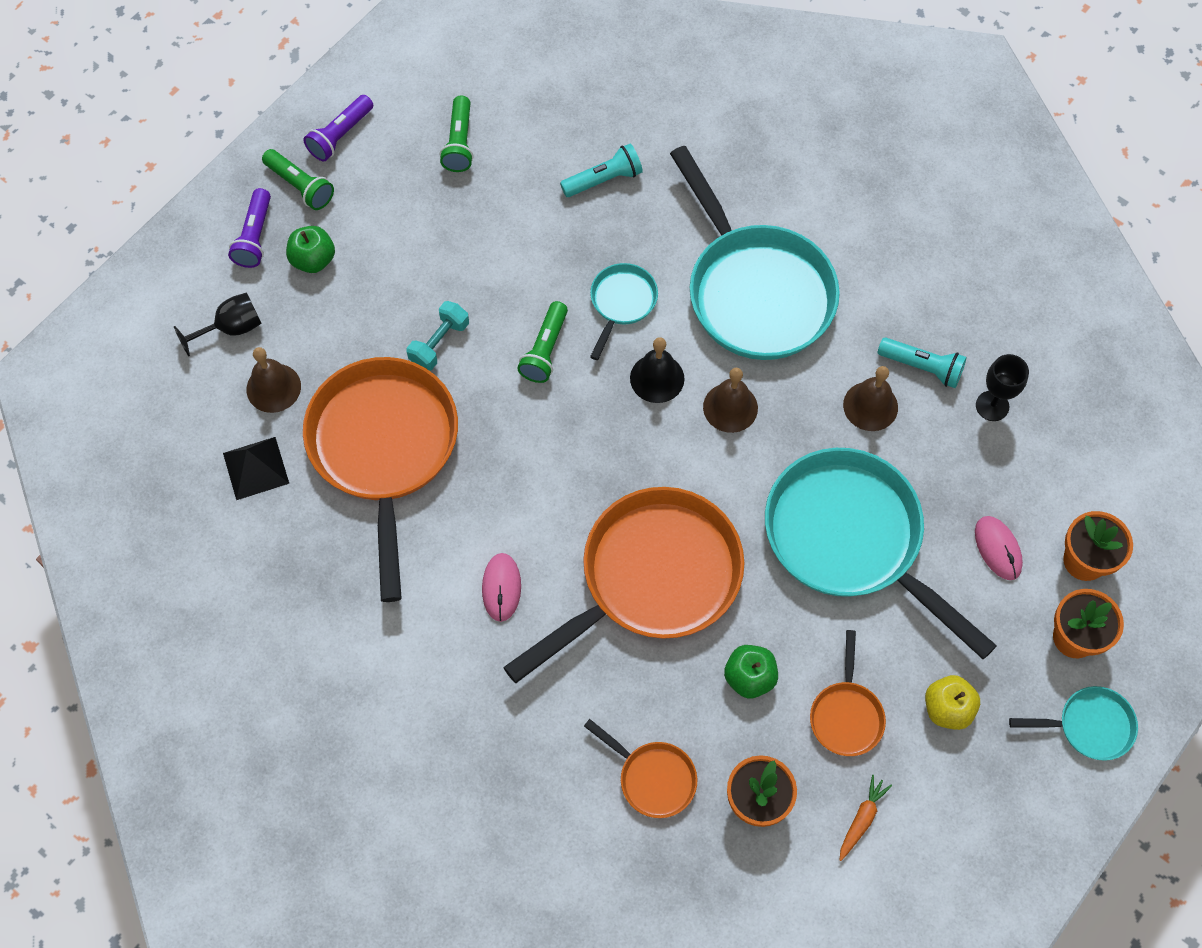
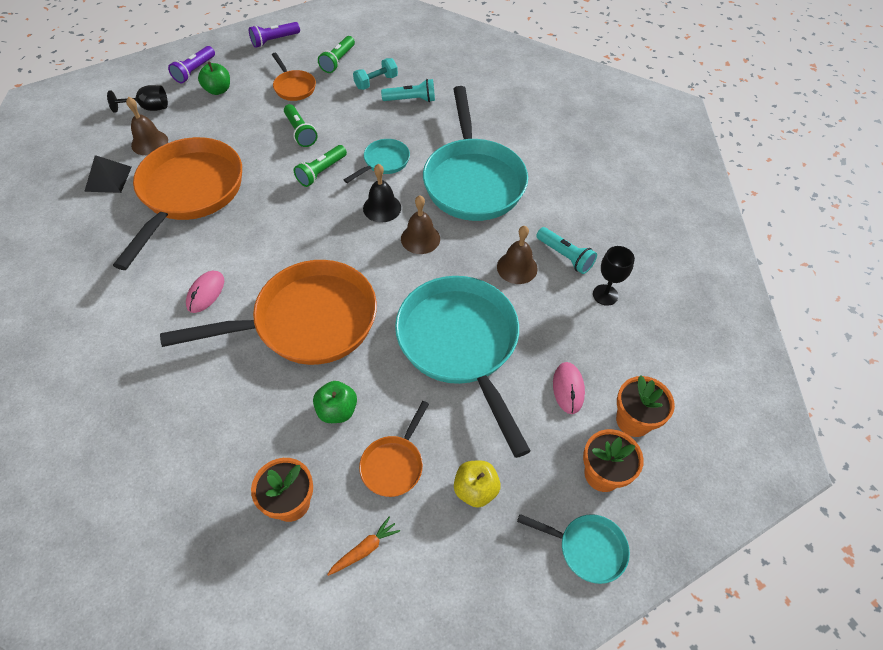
camera: 20 degrees right, 10 degrees down
(300, 186) = (236, 56): green flashlight -> green flashlight (300, 132)
(439, 343) = (260, 150): turquoise dumbbell -> turquoise dumbbell (376, 82)
(653, 778) = (226, 454): orange pan -> orange pan (294, 87)

